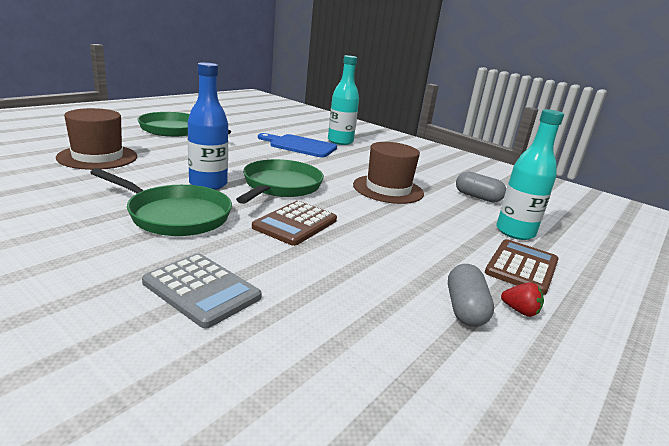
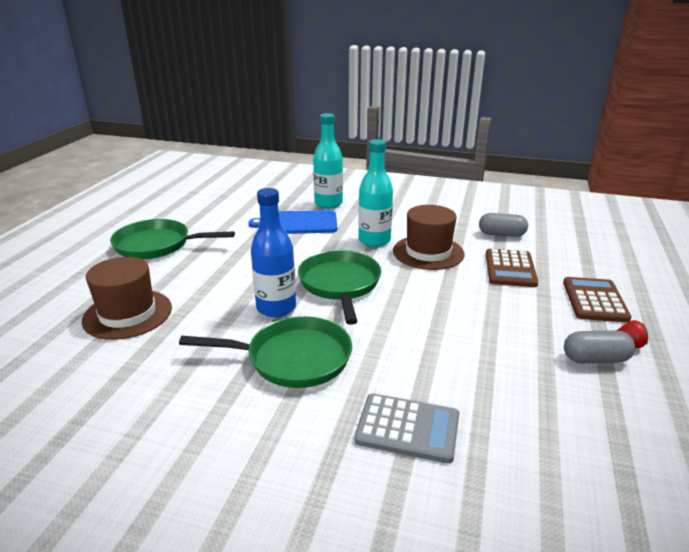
camera: 20 degrees left, 5 degrees up
(295, 224) = (399, 325): brown calculator -> brown calculator (510, 269)
(465, 309) = (595, 359): grey capsule -> grey capsule turned 75 degrees counterclockwise
(515, 232) = (560, 264): turquoise bottle -> turquoise bottle (374, 240)

